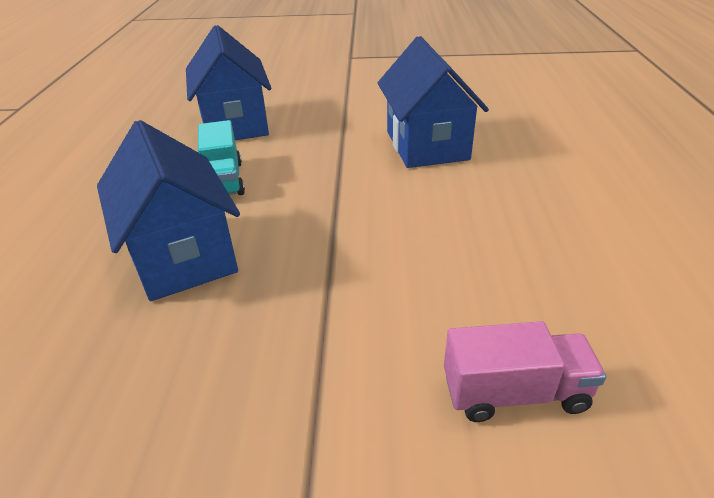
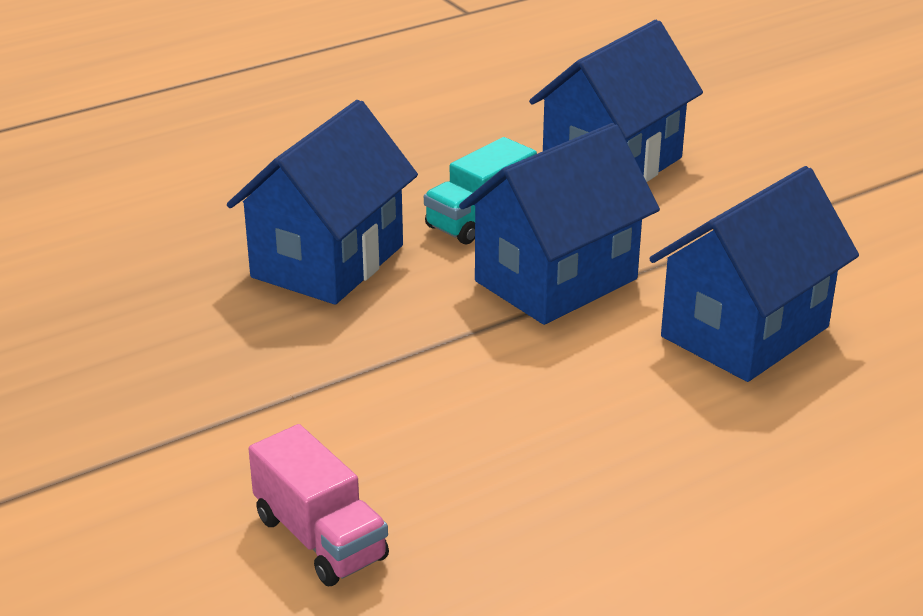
camera: 55 degrees right, 5 degrees down
(317, 179) = (556, 280): none -> blue house

